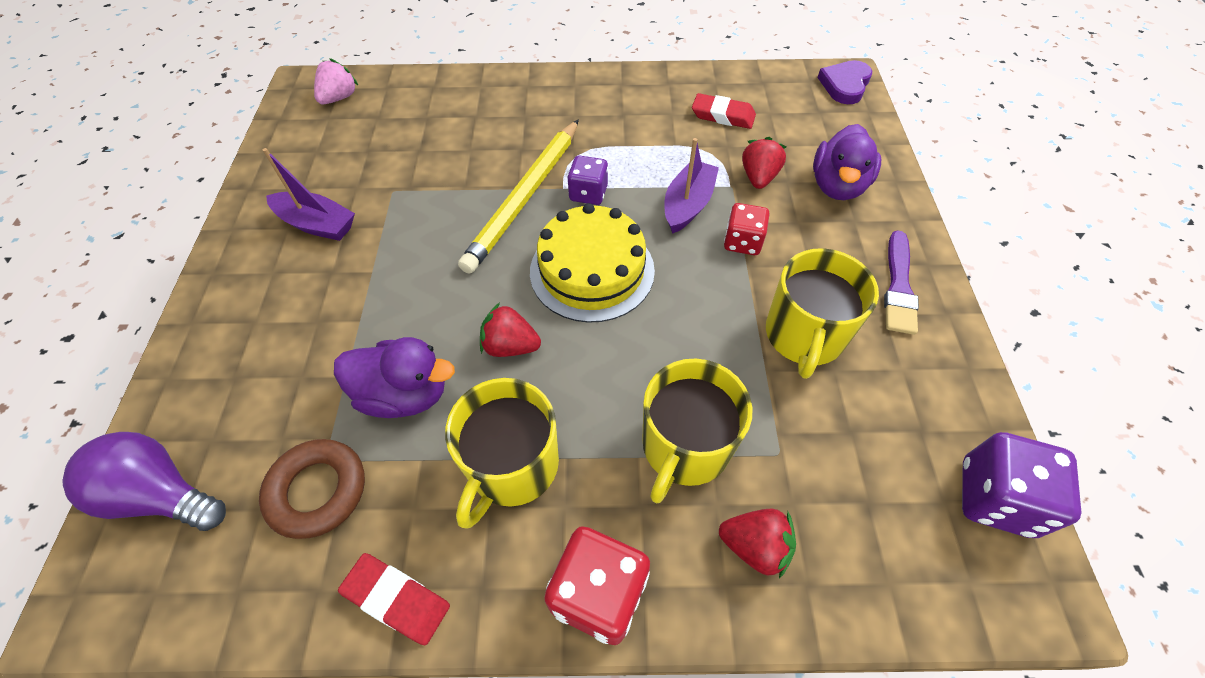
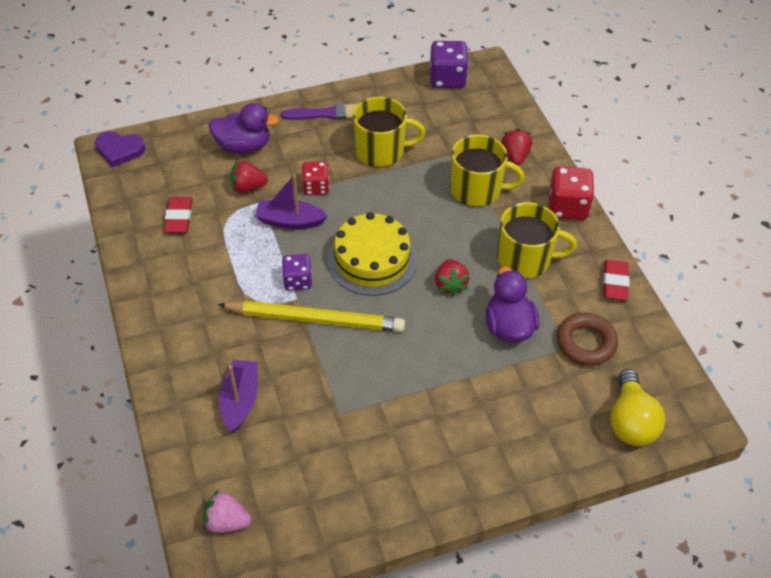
camera: 110 degrees left, 5 degrees down
(162, 494) = (630, 421): purple light bulb -> yellow light bulb
(317, 224) = (395, 451): purple boat -> purple boat (240, 400)

